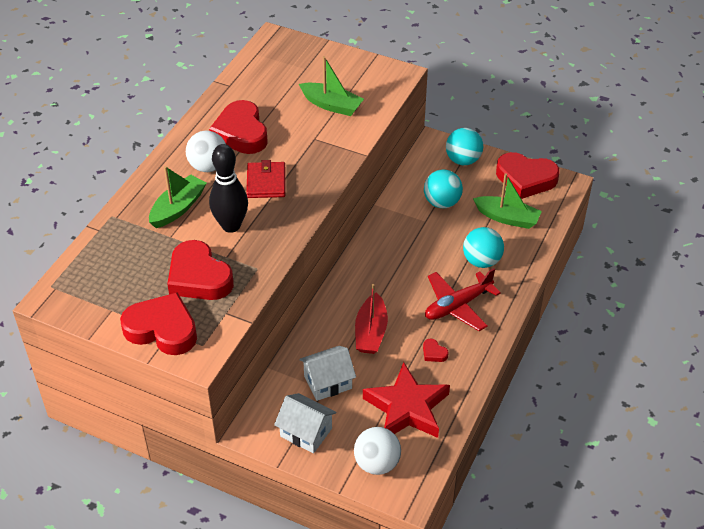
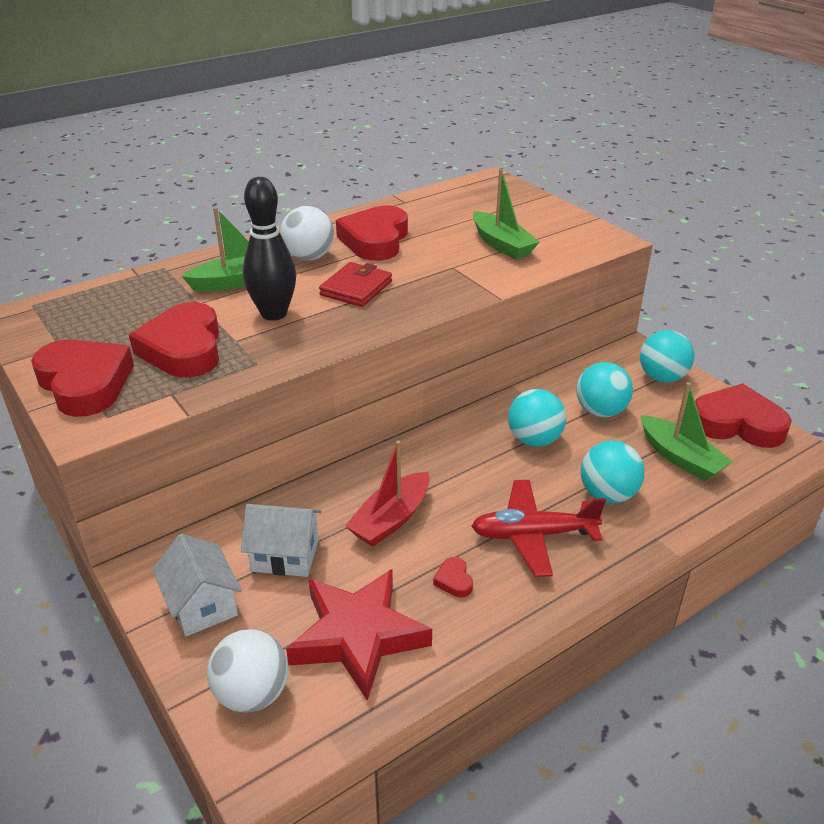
camera: 30 degrees right, 10 degrees down
(416, 241) = (534, 440): none -> turquoise ball
(525, 179) = (737, 424): red heart -> red heart turned 150 degrees clockwise

